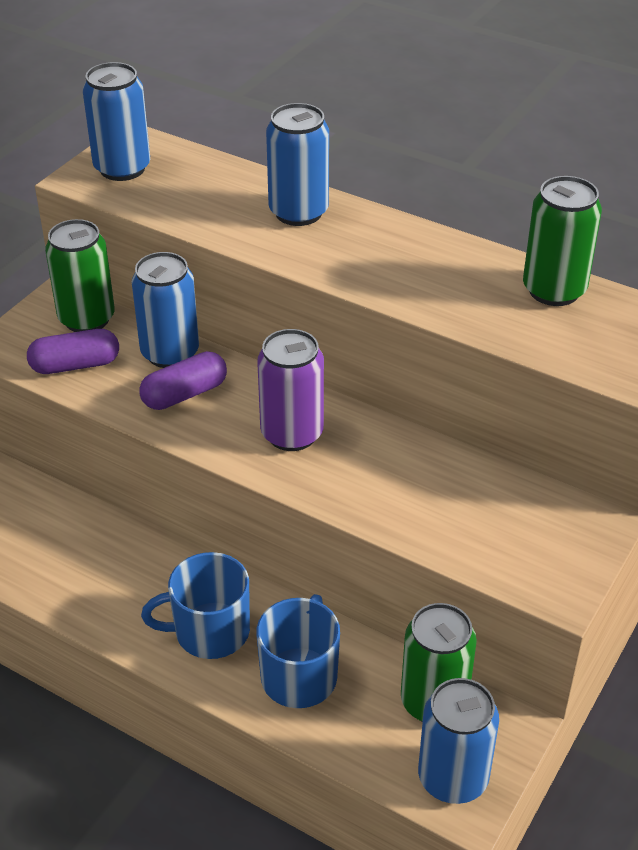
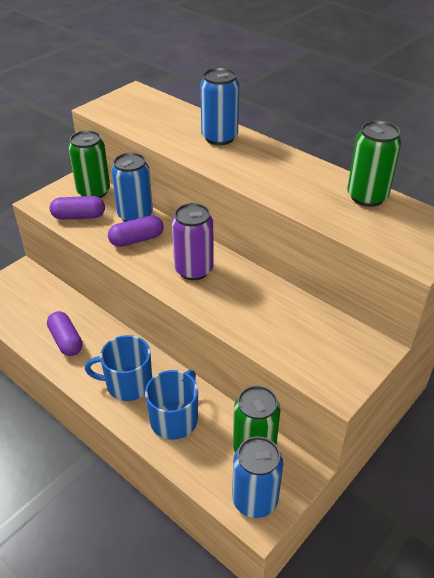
camera: 10 degrees right, 0 degrees up
(88, 576) = (66, 341): none -> purple capsule
(122, 168) = (124, 105): blue can -> none

